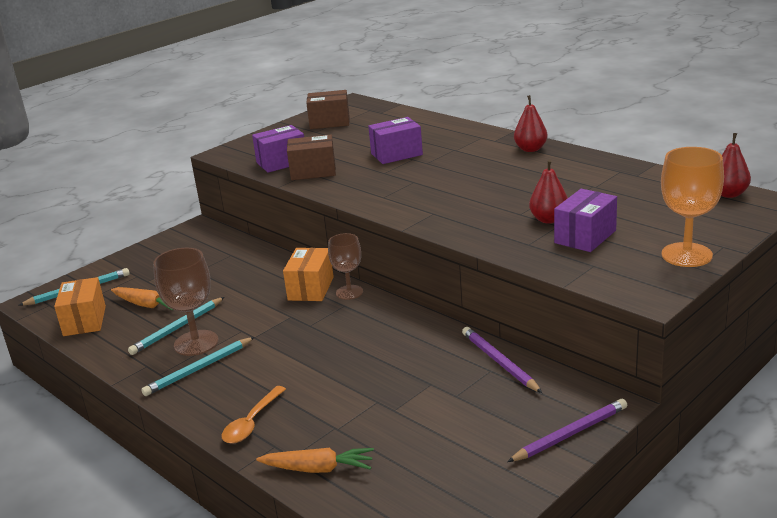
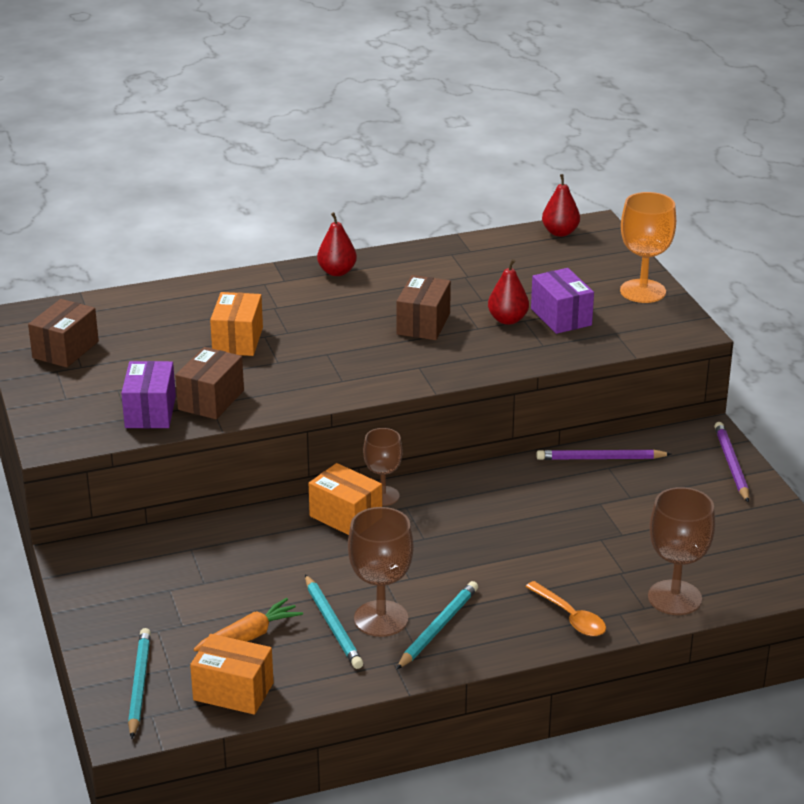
camera: 65 degrees left, 5 degrees up
(199, 369) = (438, 628): turquoise pencil -> turquoise pencil turned 135 degrees counterclockwise
(318, 469) = (674, 598): orange carrot -> brown goblet
(396, 154) = (238, 340): purple box -> orange box
(498, 195) = (423, 324): none -> brown box

